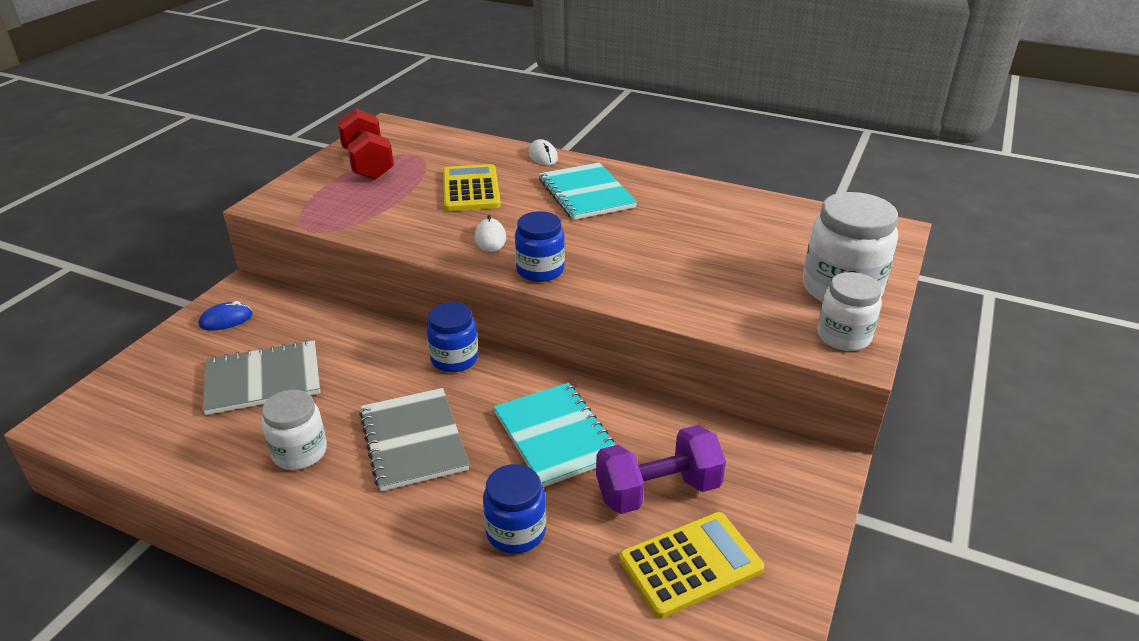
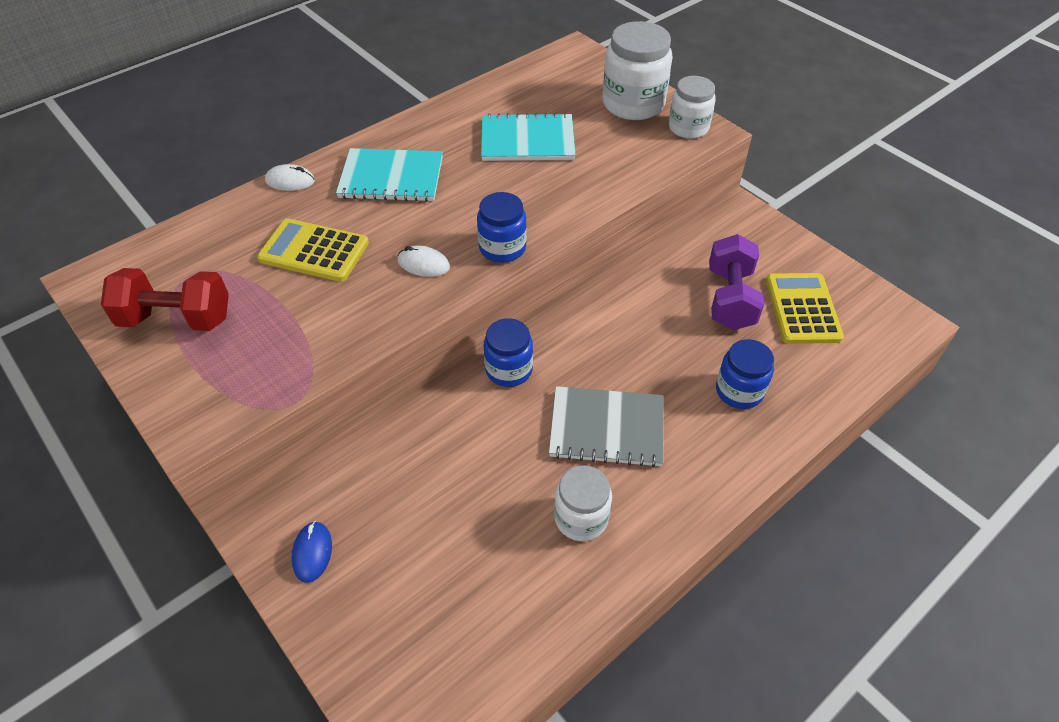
camera: 65 degrees left, 15 degrees up
(263, 379) = (450, 531): grey notebook -> none
(556, 436) = (646, 334): turquoise notebook -> turquoise notebook (527, 140)

